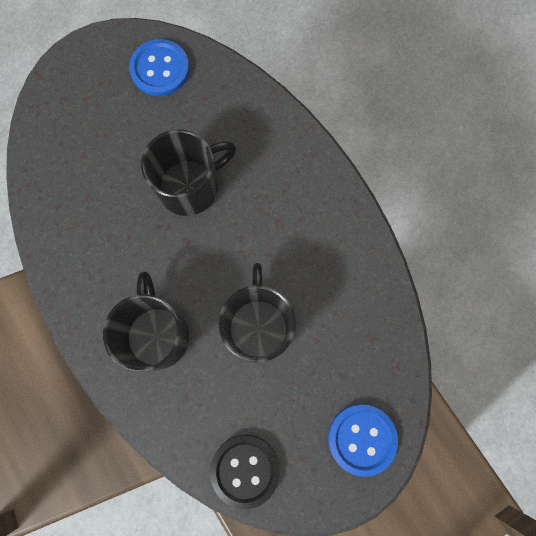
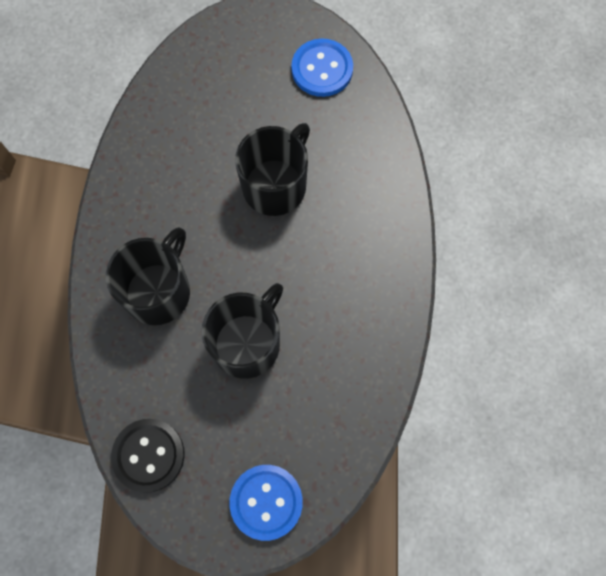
camera: 35 degrees right, 5 degrees down
(190, 186) = (275, 185): black mug -> black mug turned 60 degrees counterclockwise

